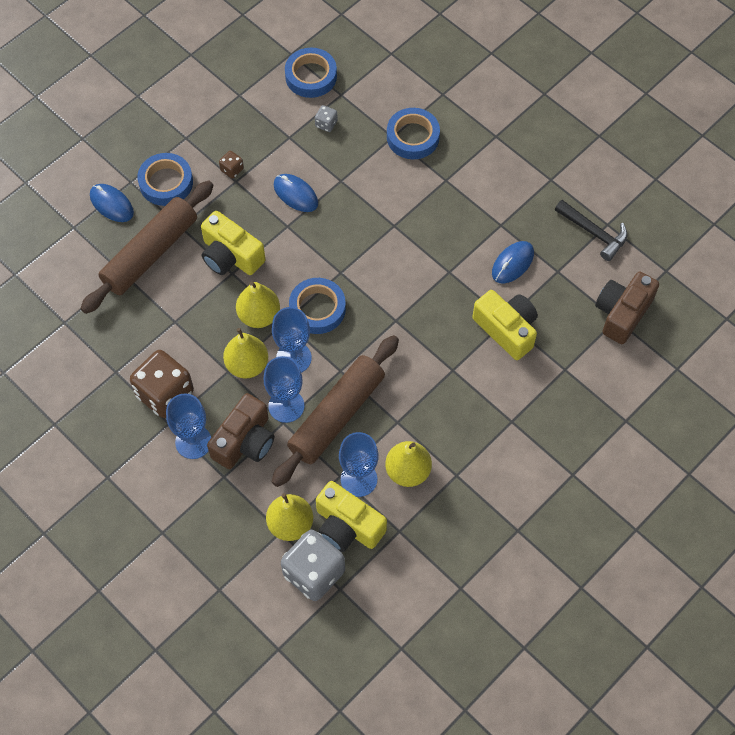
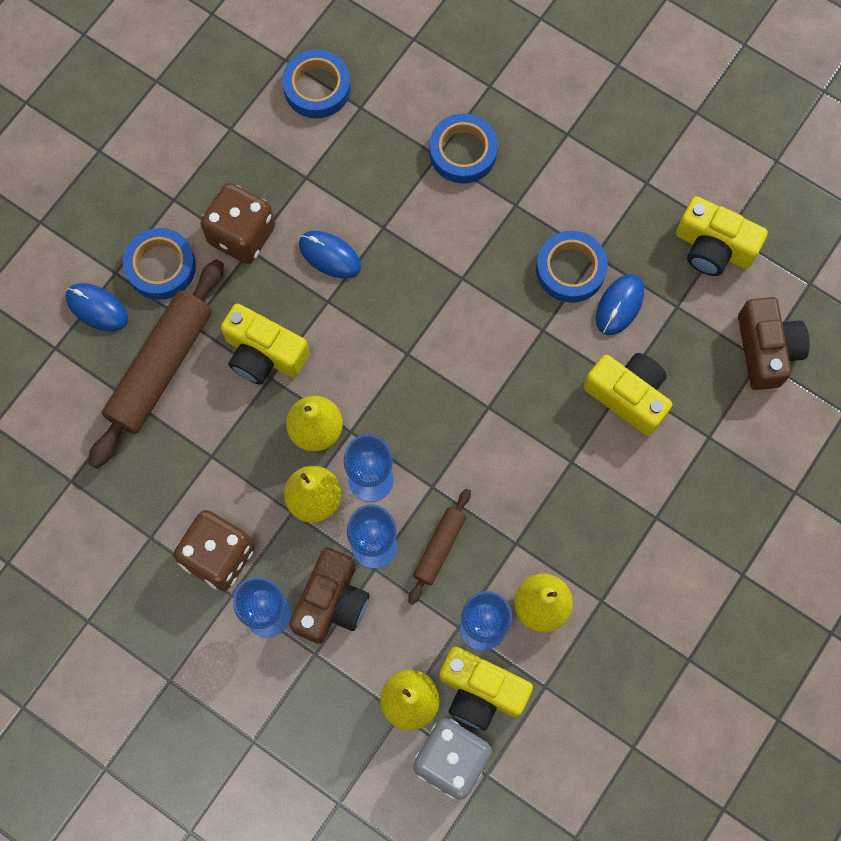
camera: 10 degrees left, 10 degrees up
(232, 170) = (242, 235): brown dice -> brown dice, size x2.29
(317, 309) = (387, 408): blue tape -> blue tape (570, 269)
(326, 124) = (349, 152): grey dice -> none
(336, 416) = (439, 548): brown rolling pin -> brown rolling pin, size x0.51
(594, 233) = (713, 247): black hammer -> yellow camera
(622, 313) = (766, 350): brown camera -> brown camera turned 150 degrees clockwise

